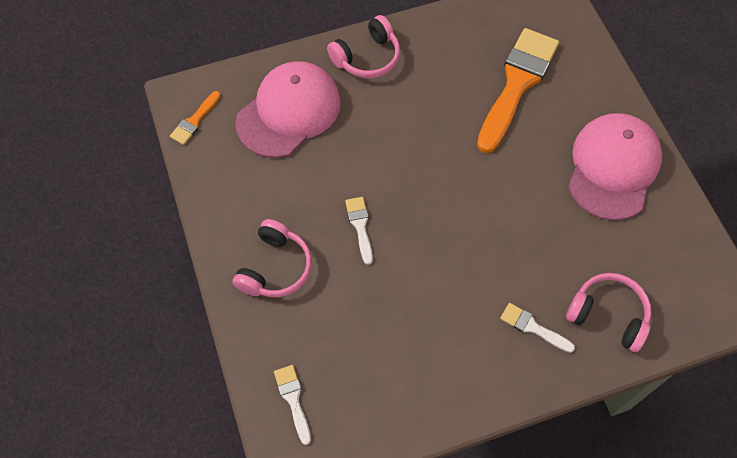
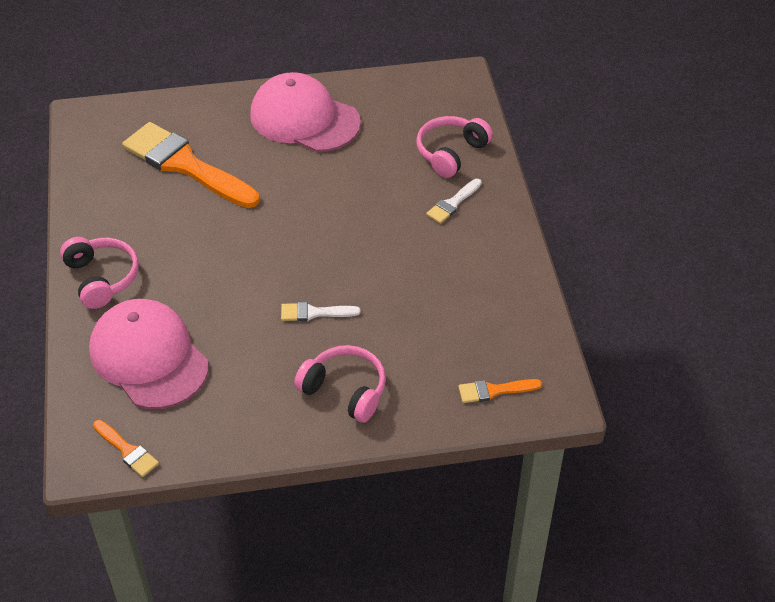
camera: 80 degrees left, 15 degrees down
(293, 399) = (494, 390): white brush -> orange brush

